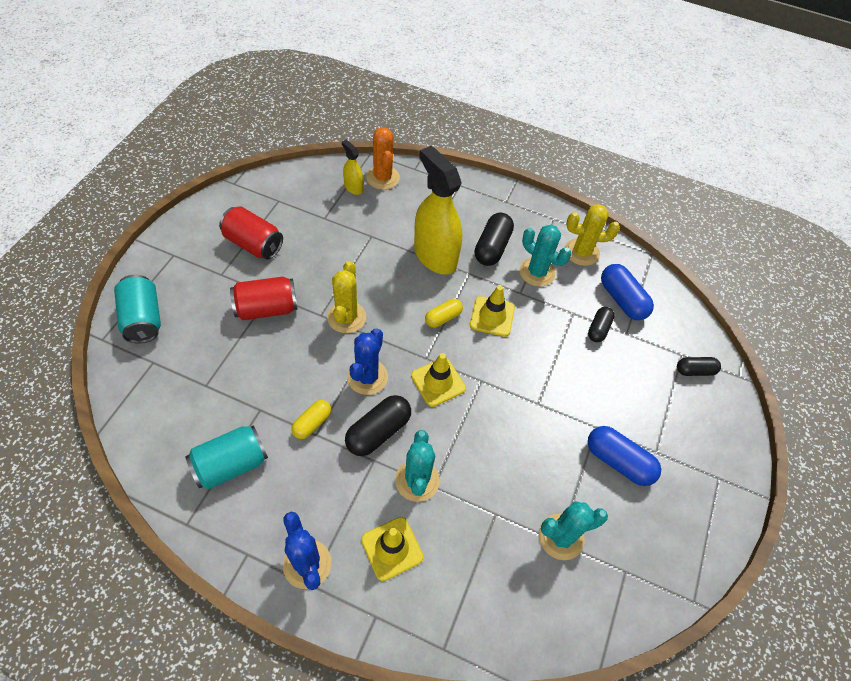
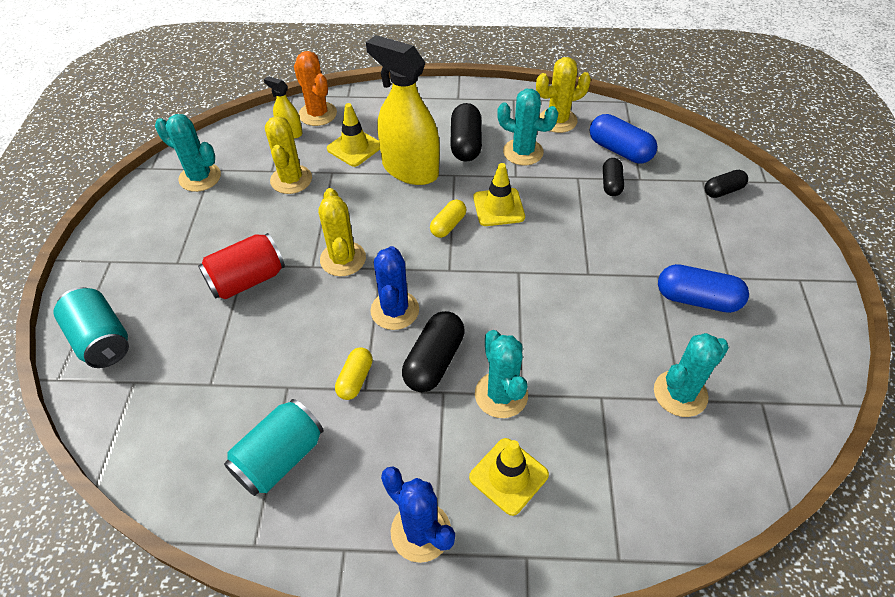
camera: 15 degrees left, 5 degrees down
(253, 244) = (202, 220): red can -> none
(267, 205) = (200, 177): none -> turquoise cactus
(336, 231) = (291, 179): none -> yellow cactus
(438, 382) = (474, 289): yellow traffic cone -> yellow traffic cone (354, 147)

